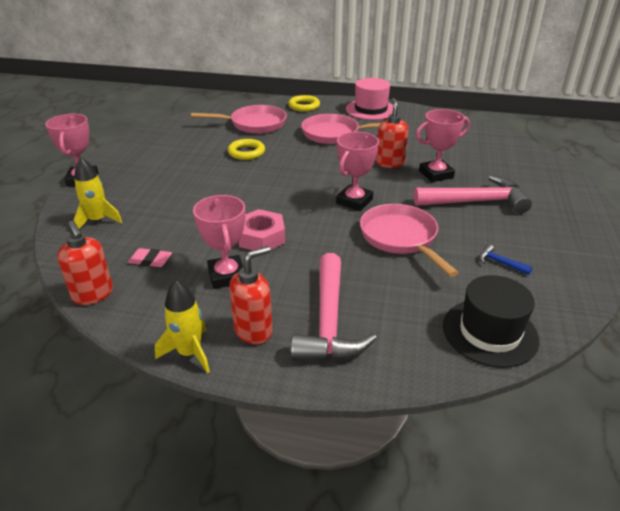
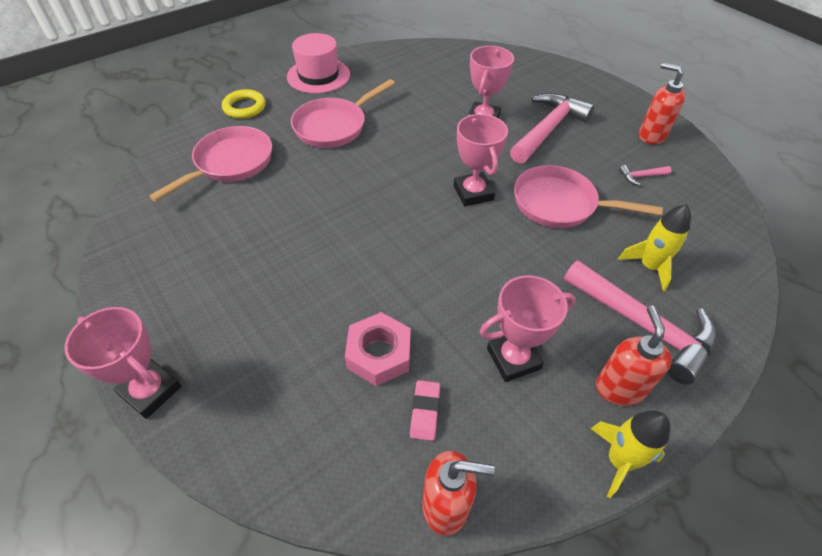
camera: 50 degrees left, 15 degrees up
(98, 220) = (280, 423): yellow rocket -> yellow rocket (649, 267)
(150, 260) = (425, 412): pink eraser -> pink eraser turned 45 degrees counterclockwise
(227, 276) = (513, 359): pink trophy -> pink trophy turned 45 degrees counterclockwise
(246, 152) = (286, 206): yellow ring -> none
(261, 237) = (469, 293): pink nut -> pink nut (379, 354)
(389, 163) = (433, 130): red soap dispenser -> red soap dispenser (651, 136)
(490, 332) = (720, 241): black hat -> none
(500, 263) = (641, 176): blue hammer -> pink hammer

